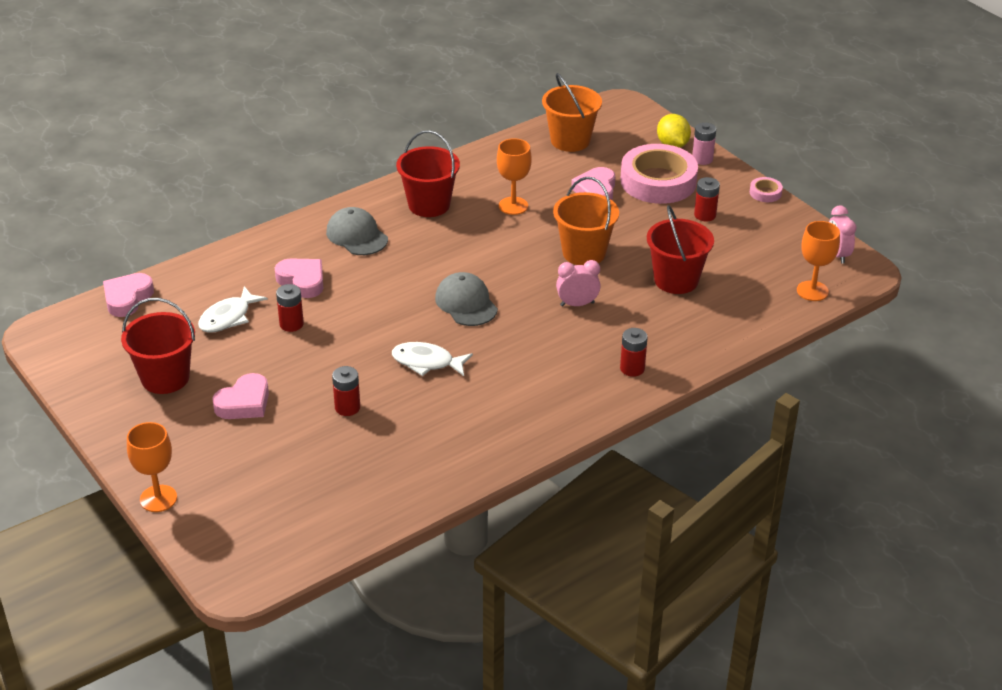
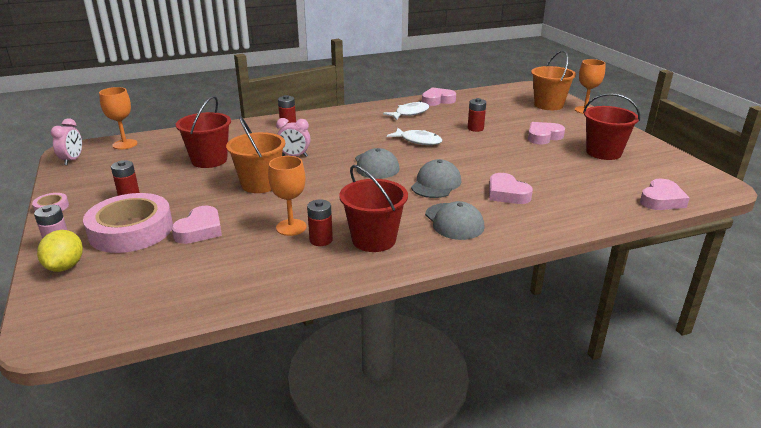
camera: 165 degrees left, 10 degrees down
(228, 317) = (566, 178): white fish -> white fish (409, 113)
(291, 324) = (514, 169): red battery -> red battery (321, 240)
(385, 284) = (436, 184): none -> grey cap
(423, 488) = (437, 100): none -> pink heart
(570, 140) = (169, 290): orange bucket -> orange bucket (548, 105)

